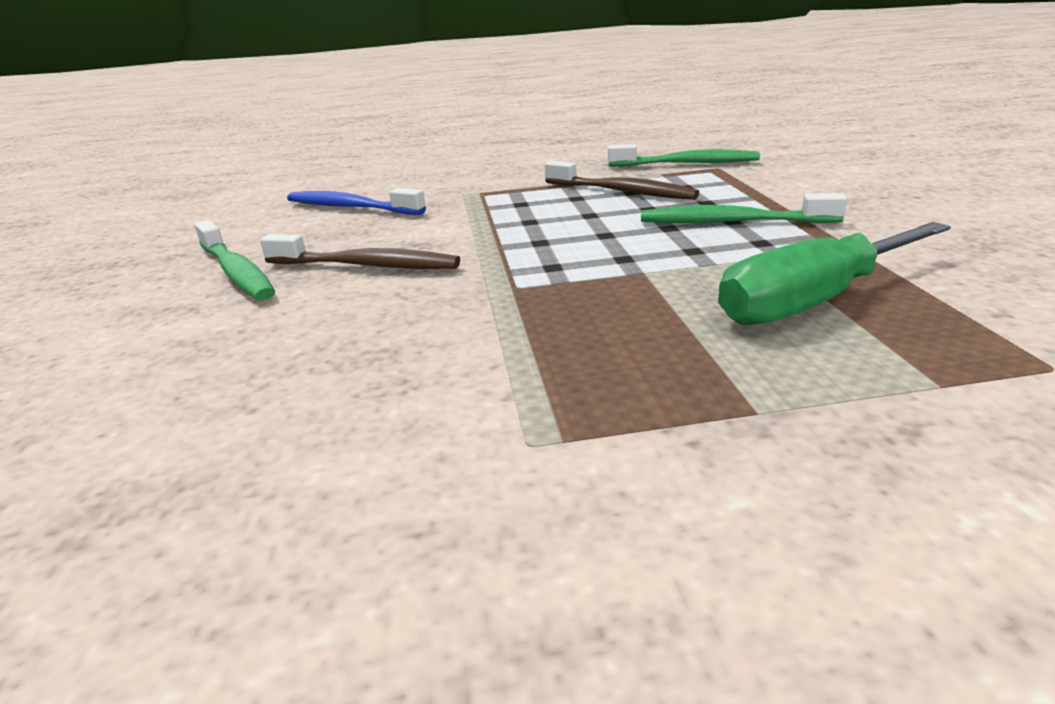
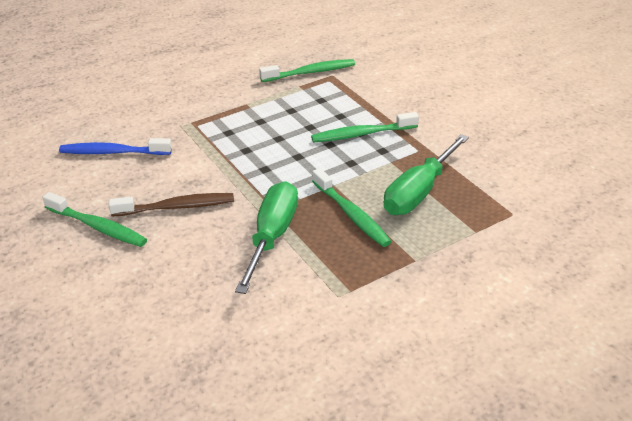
camera: 25 degrees left, 10 degrees up
(476, 322) = (272, 237): none -> green screwdriver
(622, 191) = (285, 111): brown toothbrush -> none
(651, 314) = (351, 214): none -> green toothbrush

